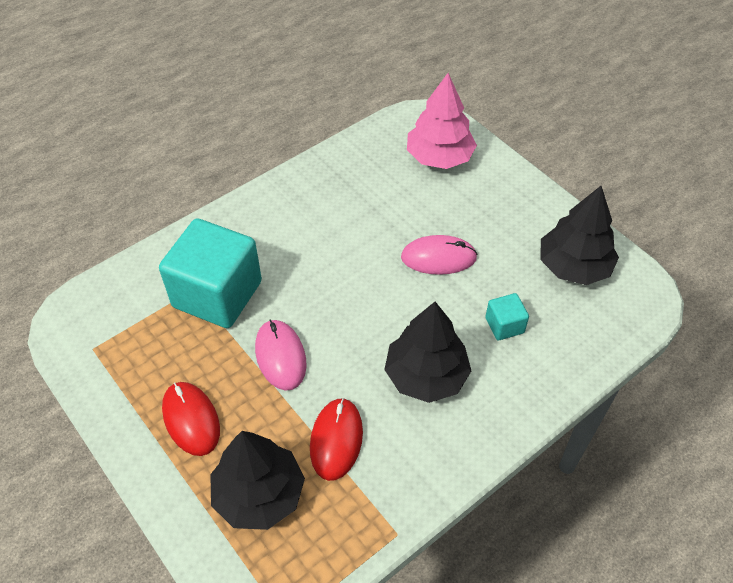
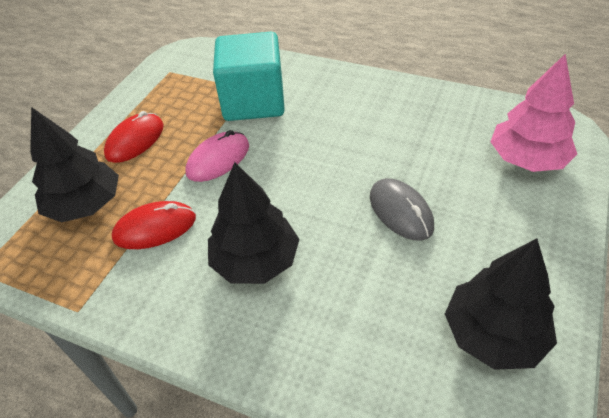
camera: 65 degrees right, 5 degrees down
(438, 257) = (400, 211): pink mouse -> grey mouse
(504, 325) = (358, 299): turquoise cube -> none

